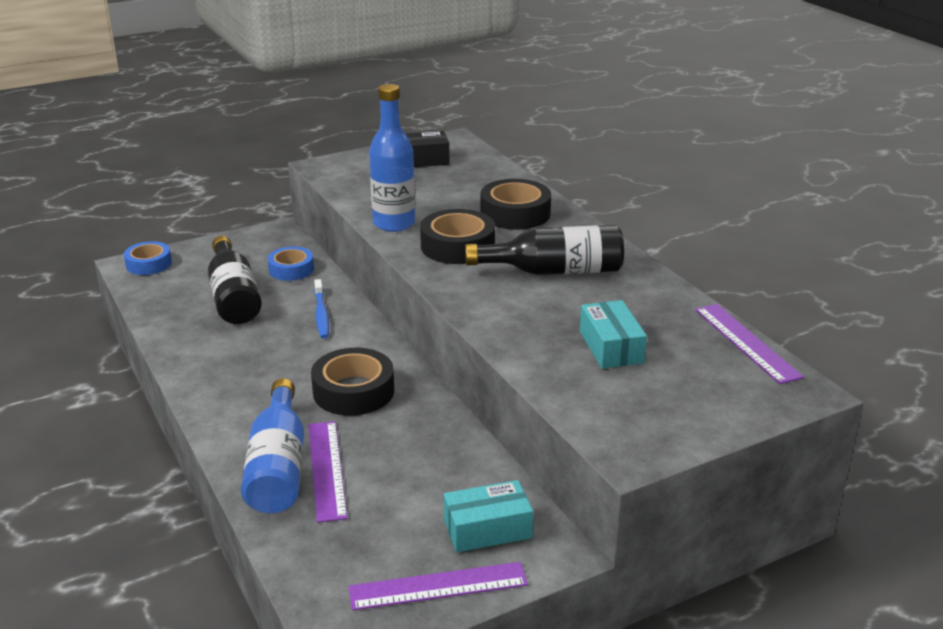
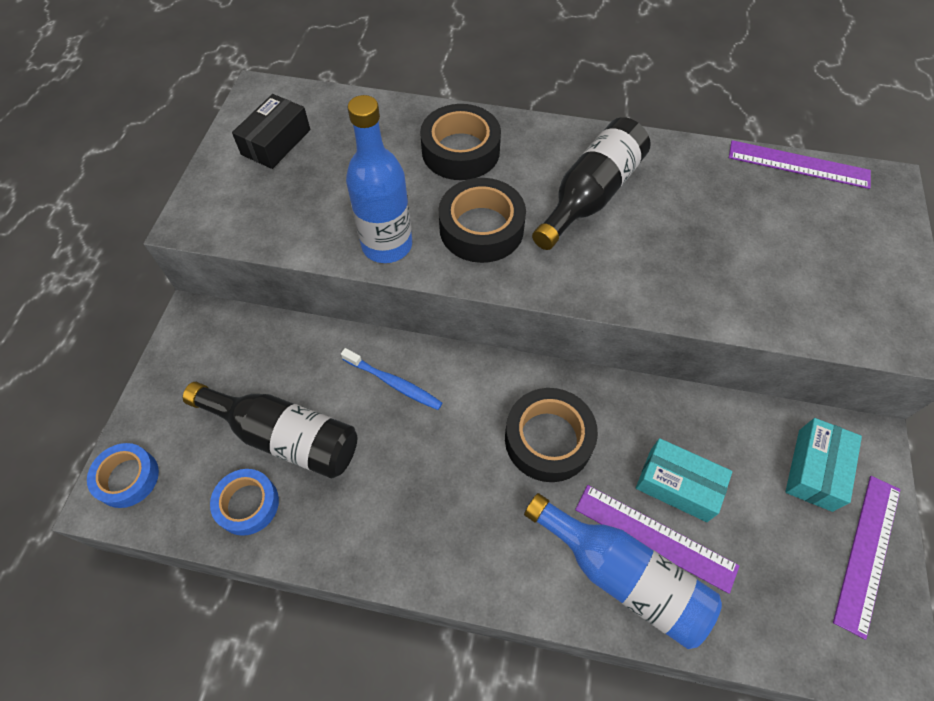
camera: 50 degrees left, 30 degrees up
(291, 269) = (283, 356): blue tape -> blue tape (248, 504)
(611, 347) = (745, 244): turquoise box -> turquoise box (678, 485)

